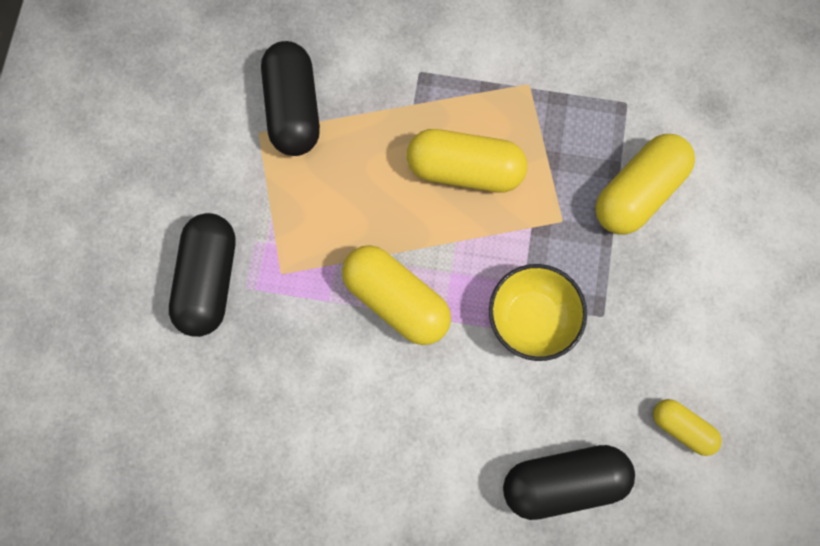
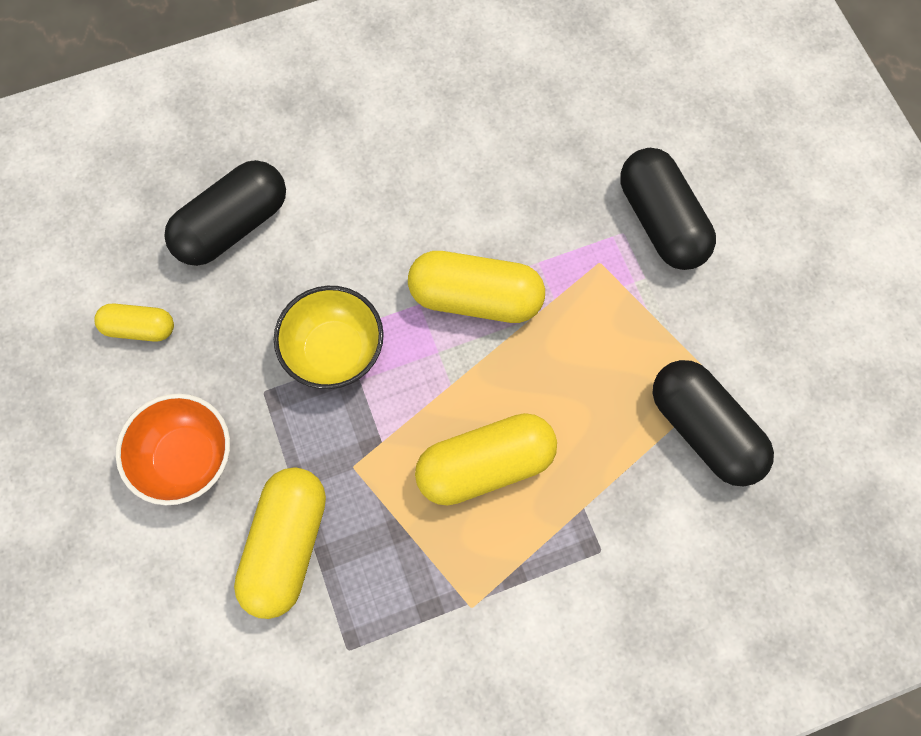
camera: 150 degrees right, 5 degrees down
(685, 296) = (186, 458): none -> orange bowl

